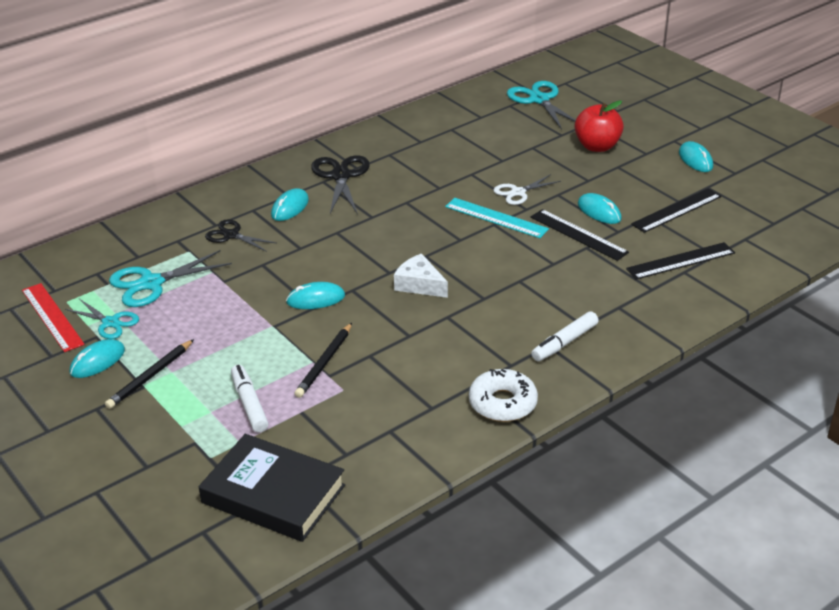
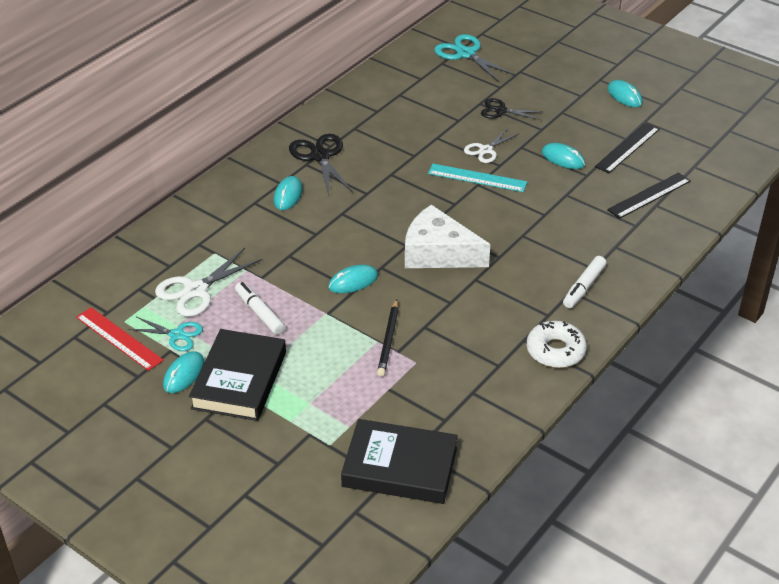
camera: 15 degrees left, 5 degrees up
(150, 376) = (239, 380): black pencil -> black book
(151, 283) = (195, 290): turquoise scissors -> white scissors
(231, 235) = (247, 231): black scissors -> black scissors (500, 110)
(249, 404) = (340, 390): white marker -> white marker (259, 313)
(419, 284) = (438, 253): white cheese -> white cheese, size x1.70
(578, 234) = (554, 183): black ruler -> none
(597, 146) = (536, 94): red apple -> none

